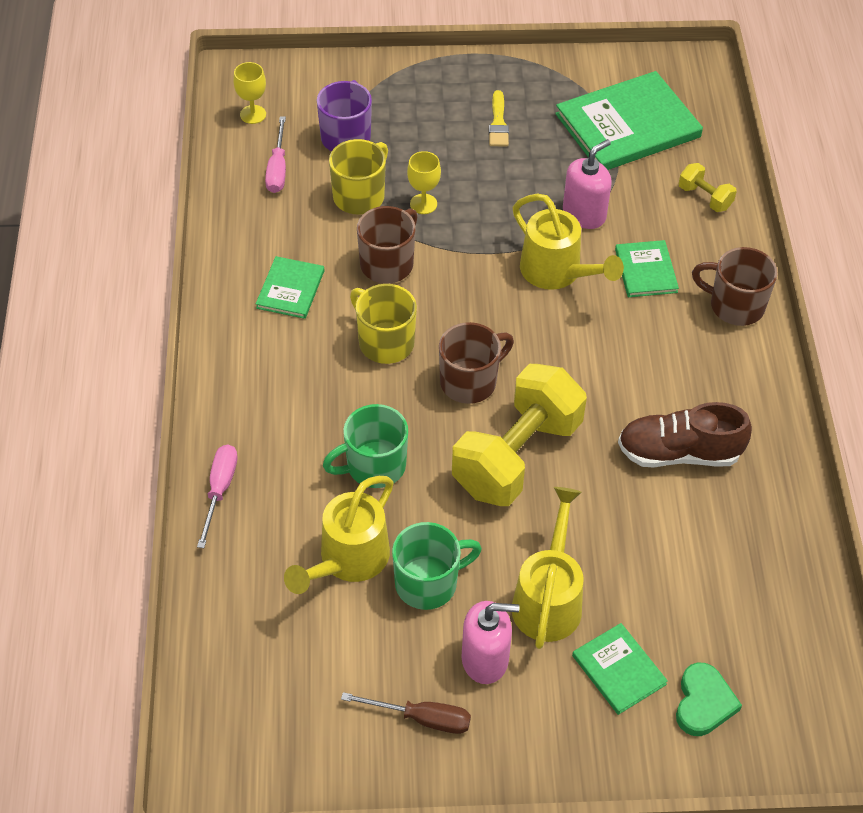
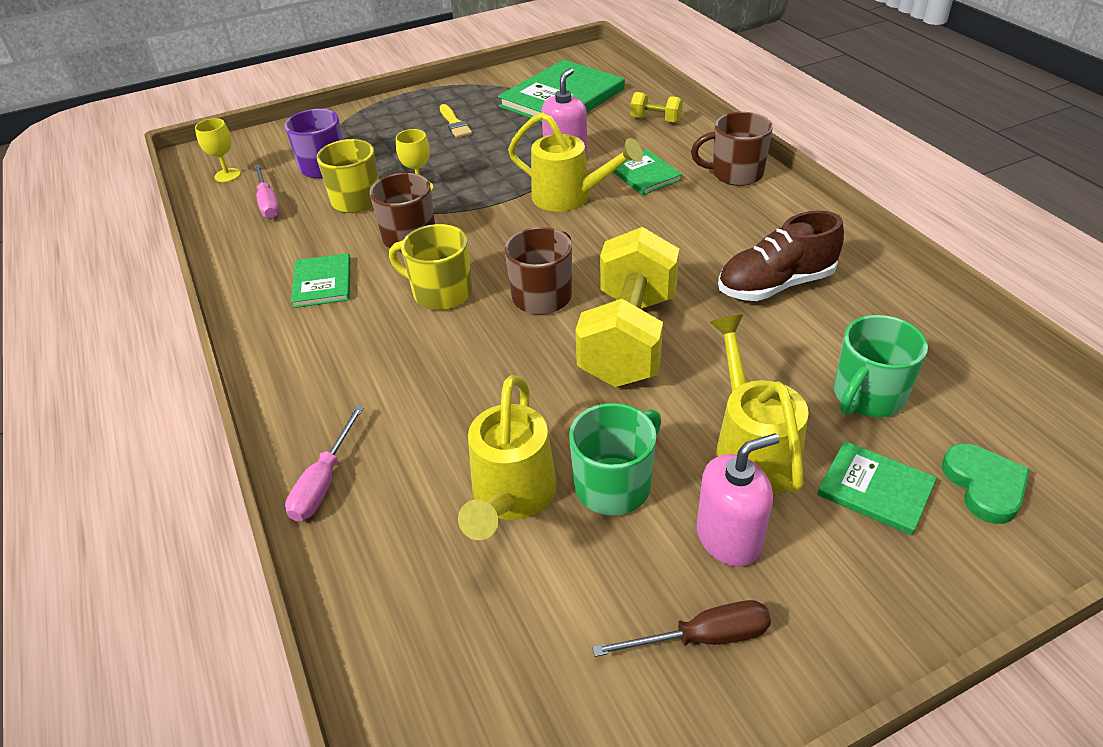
camera: 20 degrees left, 10 degrees down
(220, 490) = (324, 482): pink screwdriver -> pink screwdriver turned 150 degrees counterclockwise
(374, 466) = (489, 397): green mug -> green mug (867, 396)

